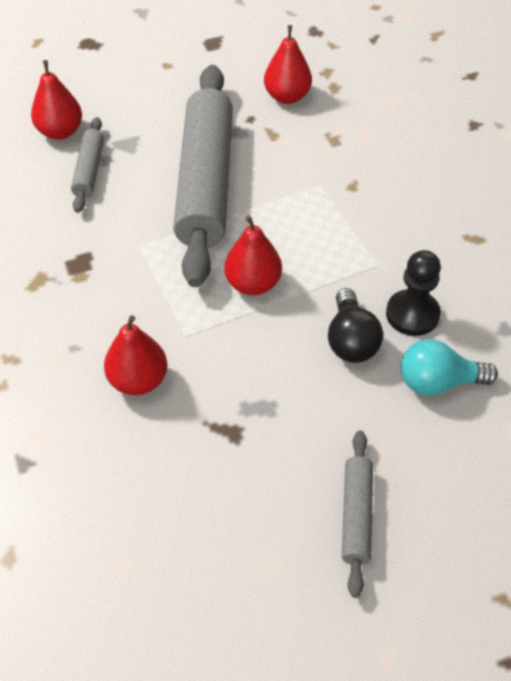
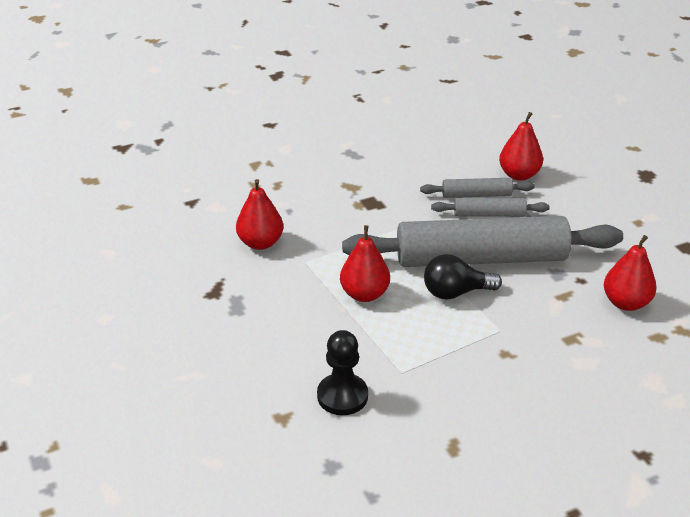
camera: 85 degrees right, 15 degrees down
(351, 340) = (308, 355): black light bulb -> black light bulb (455, 292)
(356, 515) = (136, 361): grey rolling pin -> grey rolling pin (489, 214)
(438, 382) = (264, 412): turquoise light bulb -> none

